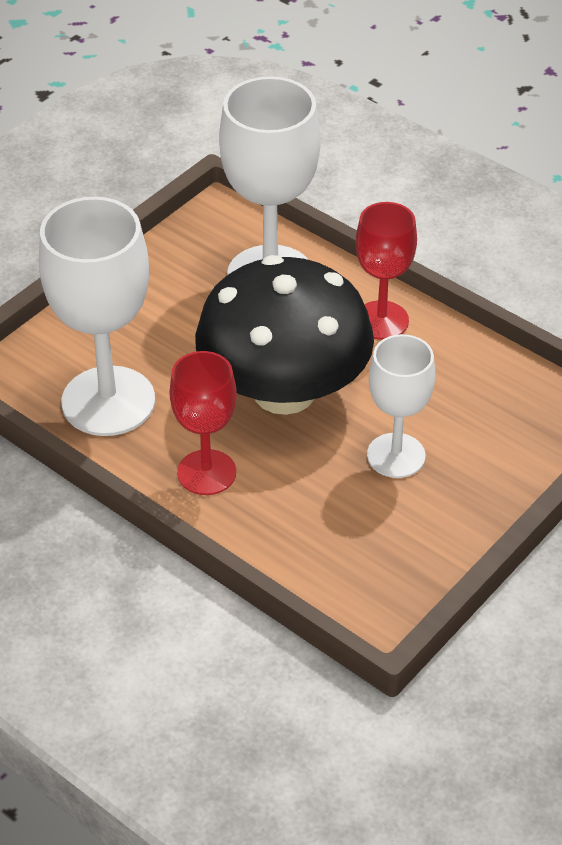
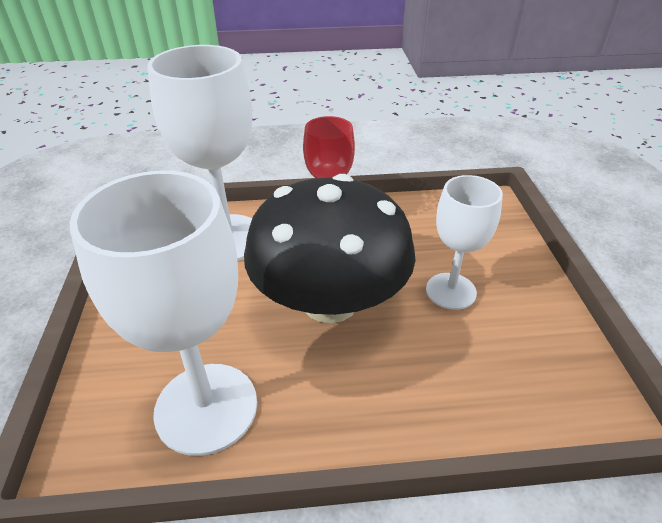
camera: 45 degrees left, 5 degrees down
(206, 472) = (356, 402): red goblet -> none

